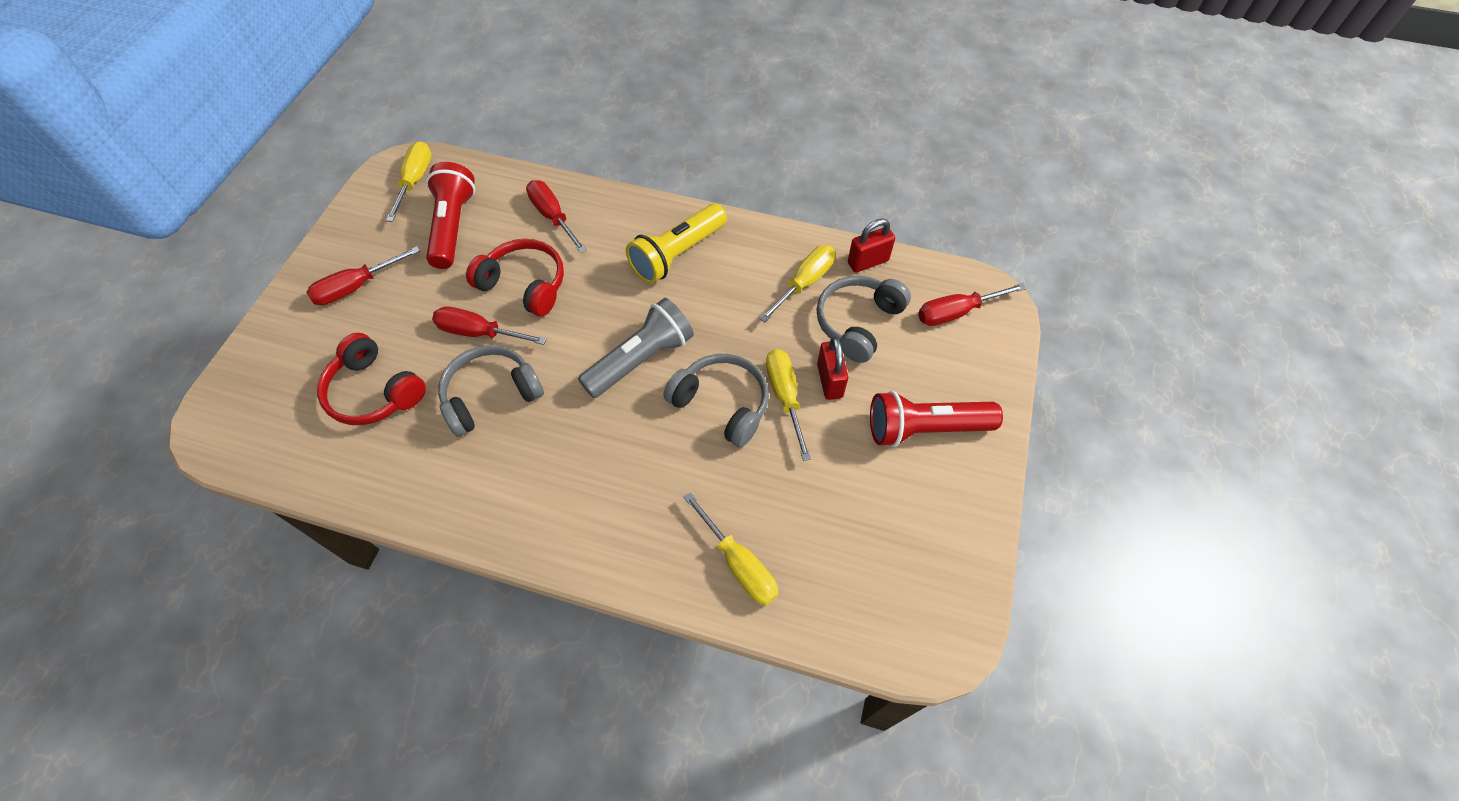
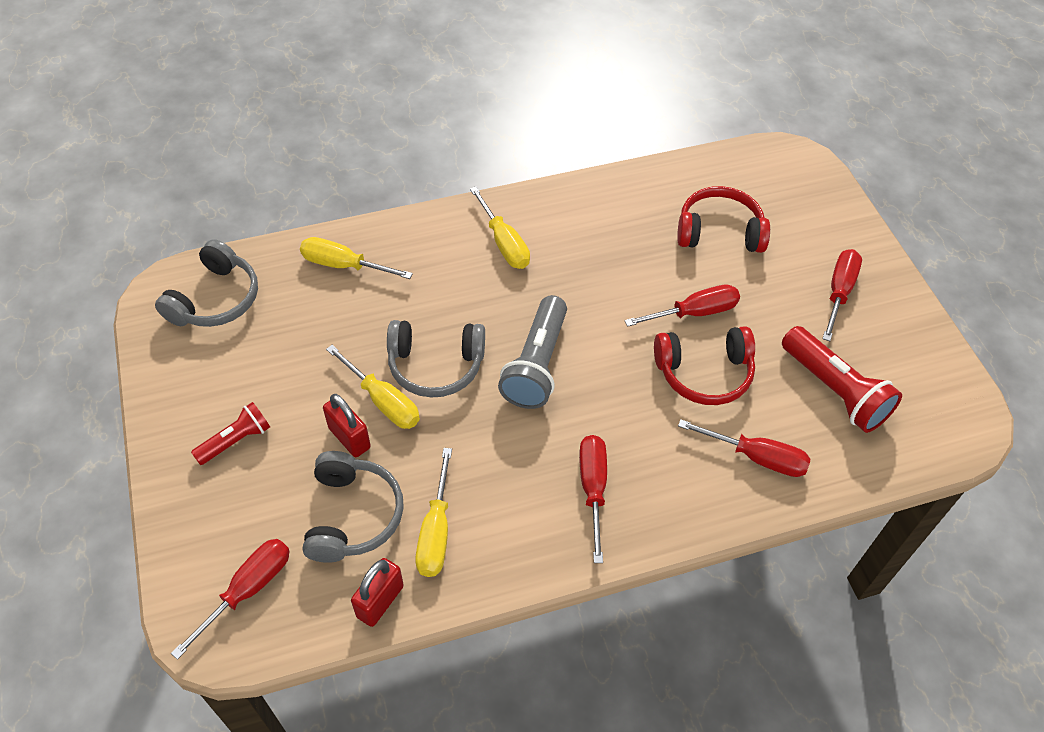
camera: 145 degrees right, 5 degrees down
(415, 180) = (933, 417): yellow screwdriver -> yellow screwdriver (504, 244)
(491, 395) = (630, 274): grey headphones -> grey headphones (216, 299)
(677, 254) = (593, 488): yellow flashlight -> red screwdriver
(925, 428) = (236, 440): red flashlight -> red flashlight, size x0.59

